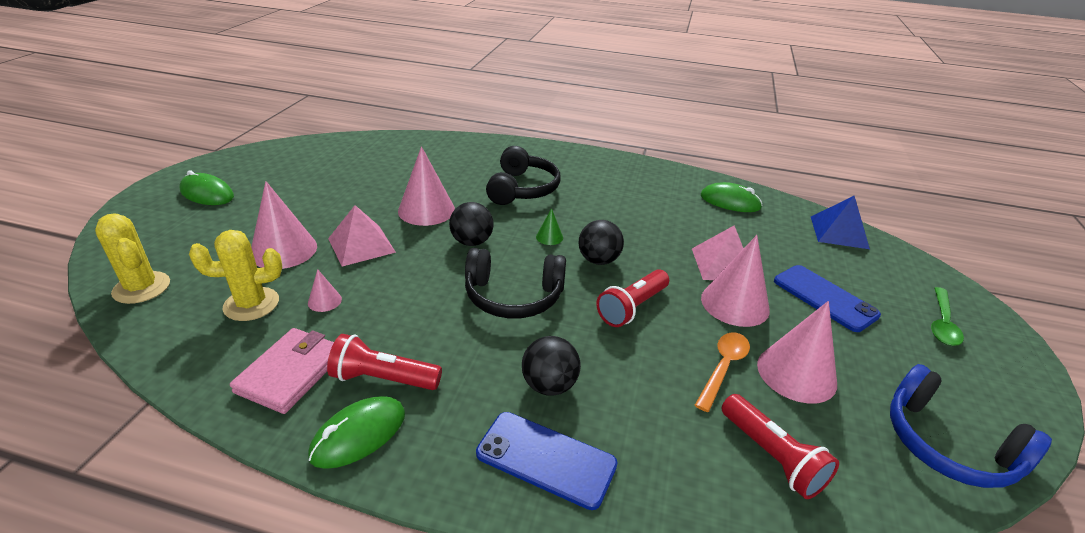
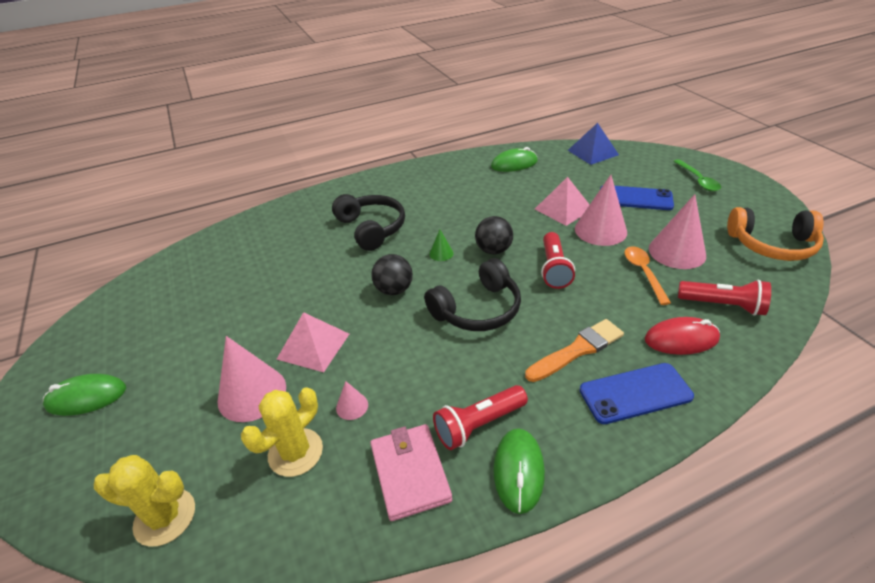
camera: 35 degrees left, 5 degrees up
(426, 210) = (323, 287): pink cone -> none
(549, 385) = (577, 350): black ball -> orange brush
(669, 451) = (681, 339): none -> red mouse
(947, 444) = (772, 245): blue headphones -> orange headphones

